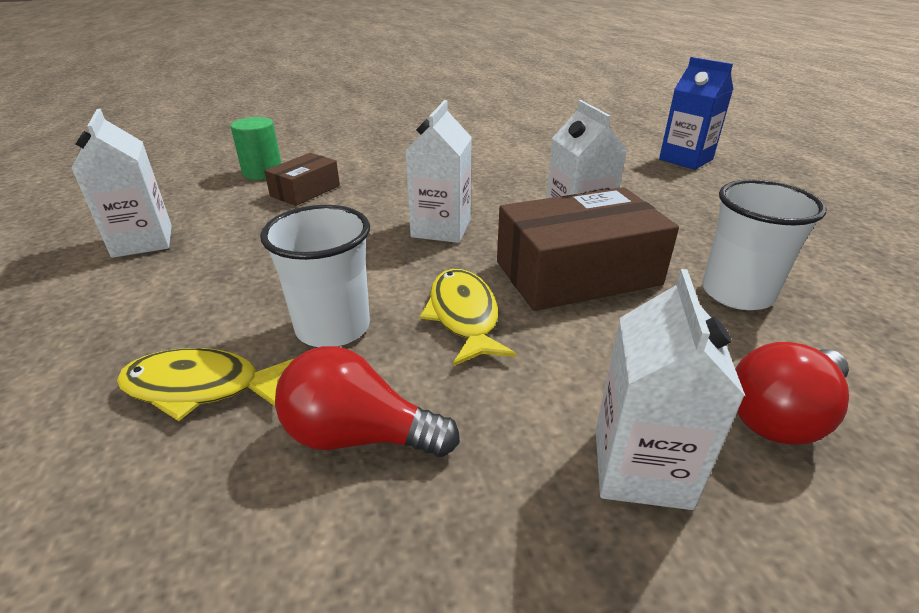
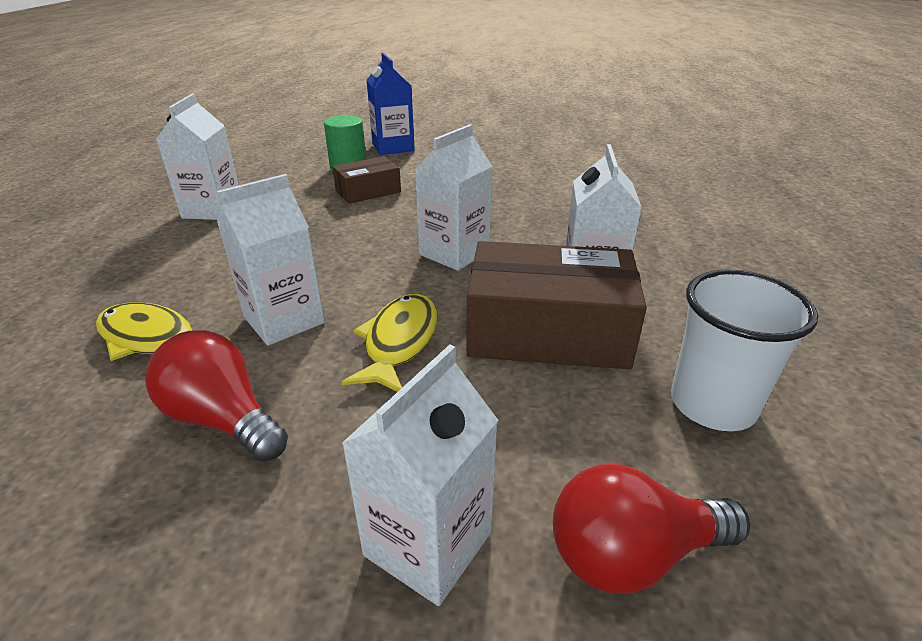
camera: 25 degrees right, 0 degrees up
(333, 327) = (284, 320): white cup -> white carton
(685, 159) = (801, 234): blue carton -> blue carton (393, 147)

